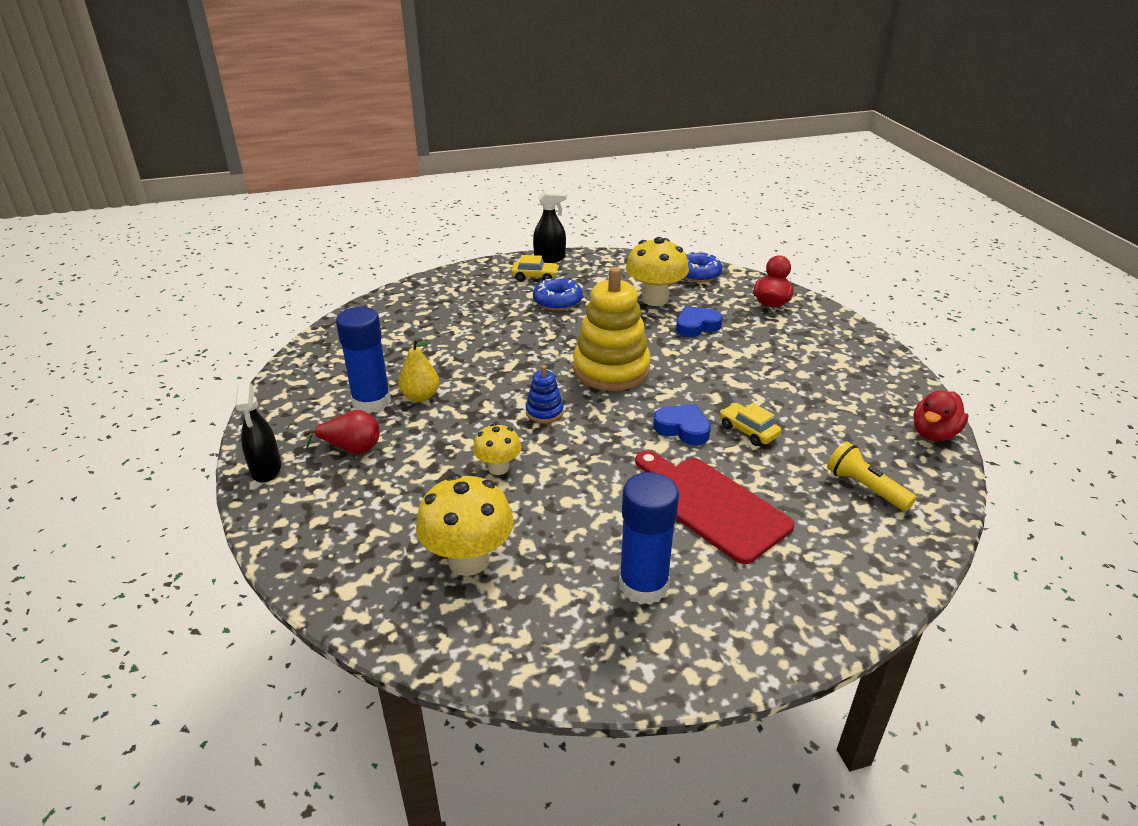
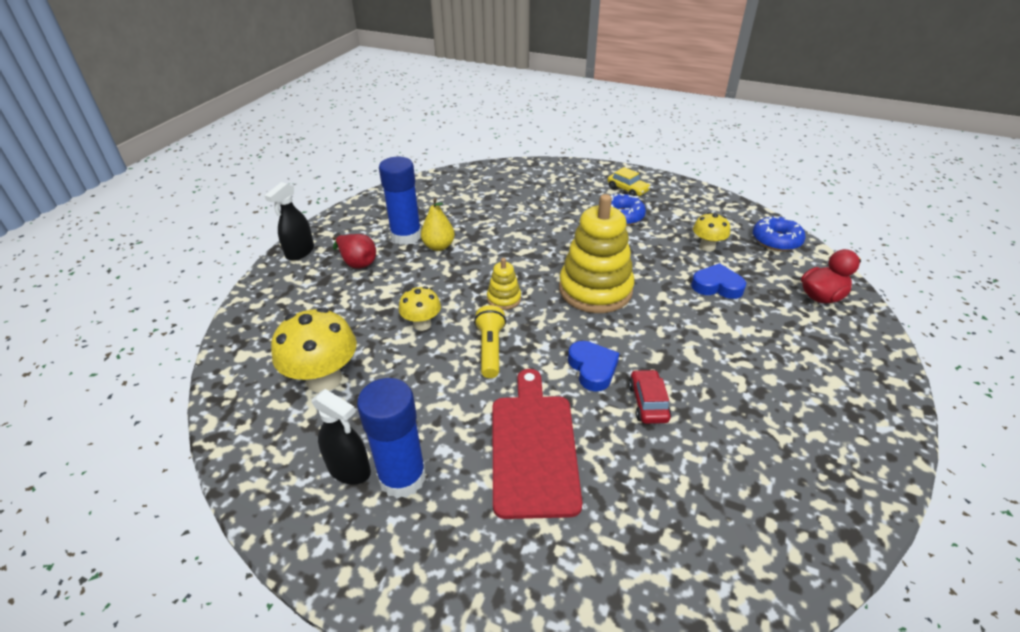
camera: 40 degrees right, 5 degrees up
(544, 412) = (504, 299): blue stacking toy -> yellow stacking toy
(550, 258) = (657, 179): black spray bottle -> black spray bottle (349, 469)
(655, 299) = (707, 247): yellow mushroom -> yellow mushroom, size x0.58
(748, 431) = (648, 403): yellow car -> red car
(865, 488) = (697, 524): yellow flashlight -> yellow flashlight (490, 349)
(934, 433) = (850, 519): red duck -> none

